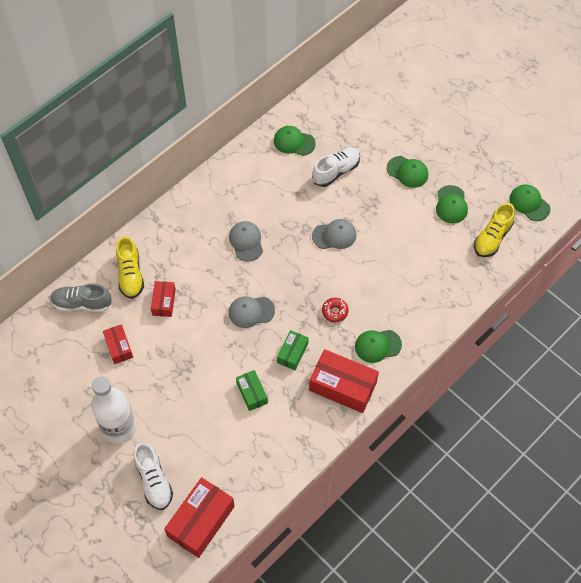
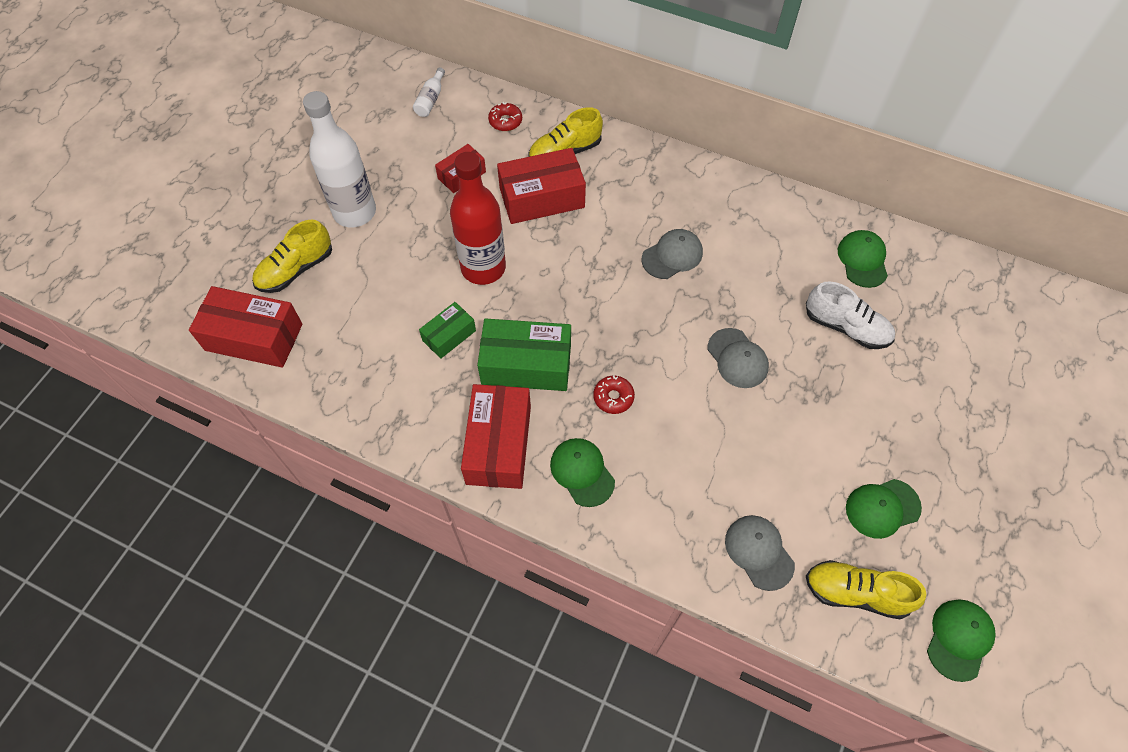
camera: 70 degrees right, 0 degrees up
(34, 348) = (430, 99): none -> white bottle
(82, 303) = (505, 121): grey shoe -> red donut
(154, 481) = (295, 269): white shoe -> yellow shoe
(164, 302) = (542, 198): red box -> red box, size x1.80
(206, 356) = (483, 268): none -> red bottle
(251, 312) = (569, 295): grey cap -> grey cap (759, 552)
(292, 353) = (526, 364): green box -> green box, size x1.80
(407, 172) = (904, 424): green cap -> none

